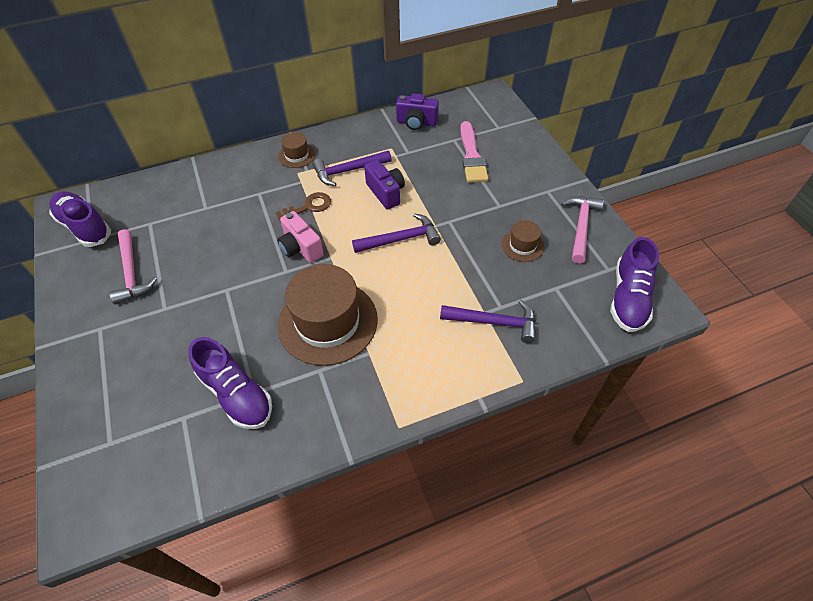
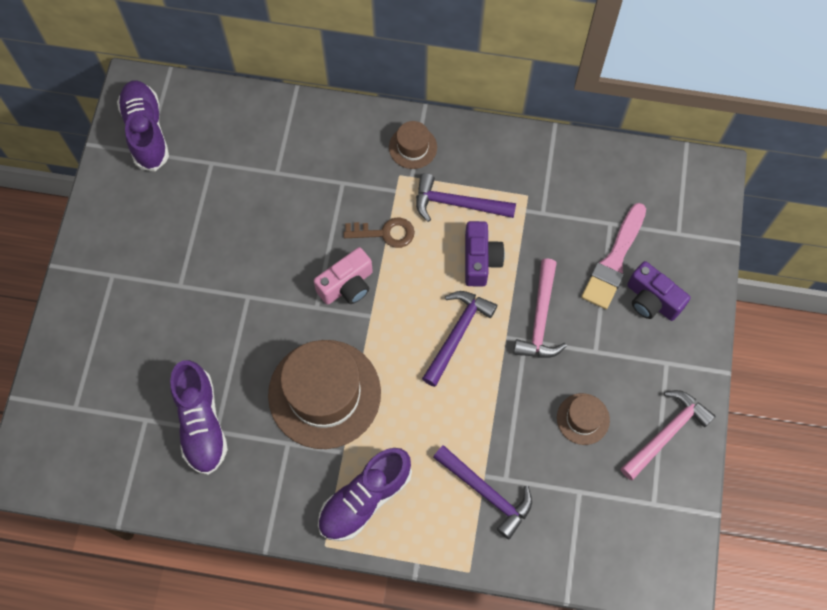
camera: 30 degrees right, 15 degrees up
(132, 273) = (167, 222): pink hammer -> pink hammer (540, 318)
(301, 248) = (347, 285): pink camera -> pink camera turned 120 degrees counterclockwise
(400, 239) = (457, 334): purple hammer -> purple hammer turned 75 degrees counterclockwise
(416, 123) = (583, 171): purple camera -> purple camera (651, 300)
(628, 298) = (647, 549): purple shoe -> purple shoe (365, 498)

